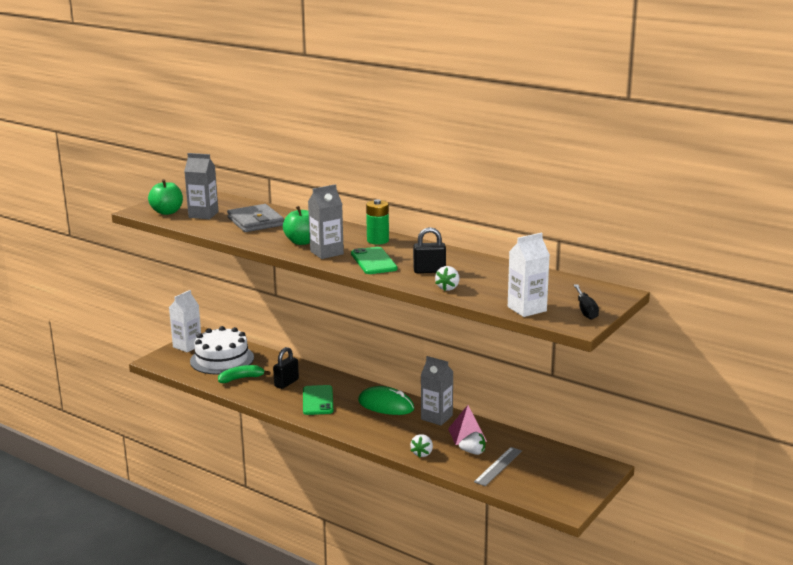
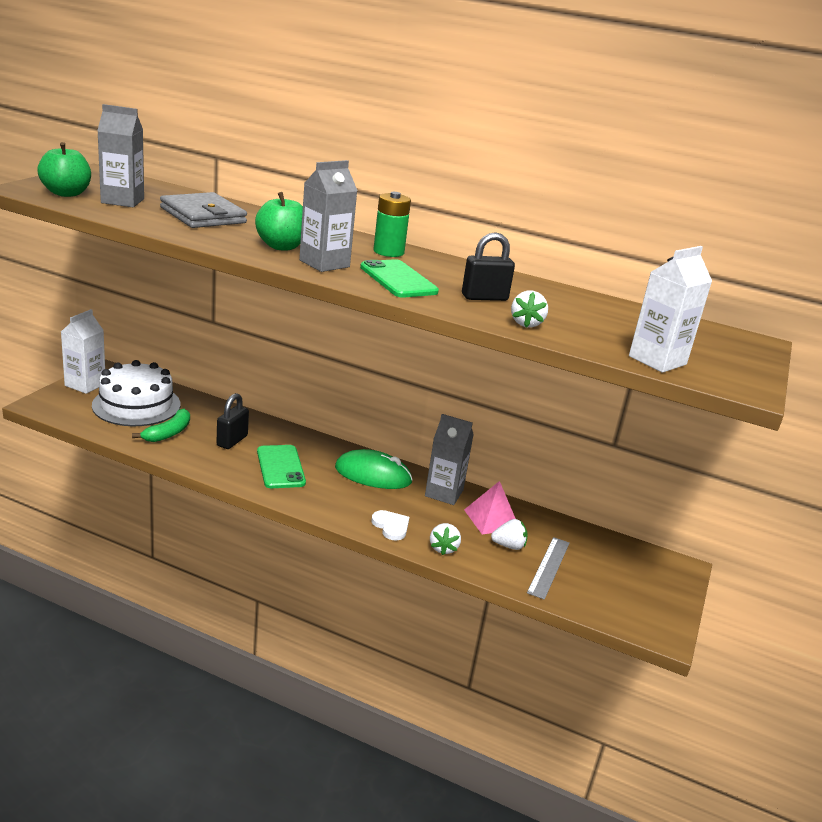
camera: 15 degrees left, 5 degrees up
(241, 378) = (168, 433): green banana -> green banana turned 150 degrees clockwise
(388, 439) = (391, 526): none -> white heart
(585, 310) = (737, 366): black screwdriver -> none

